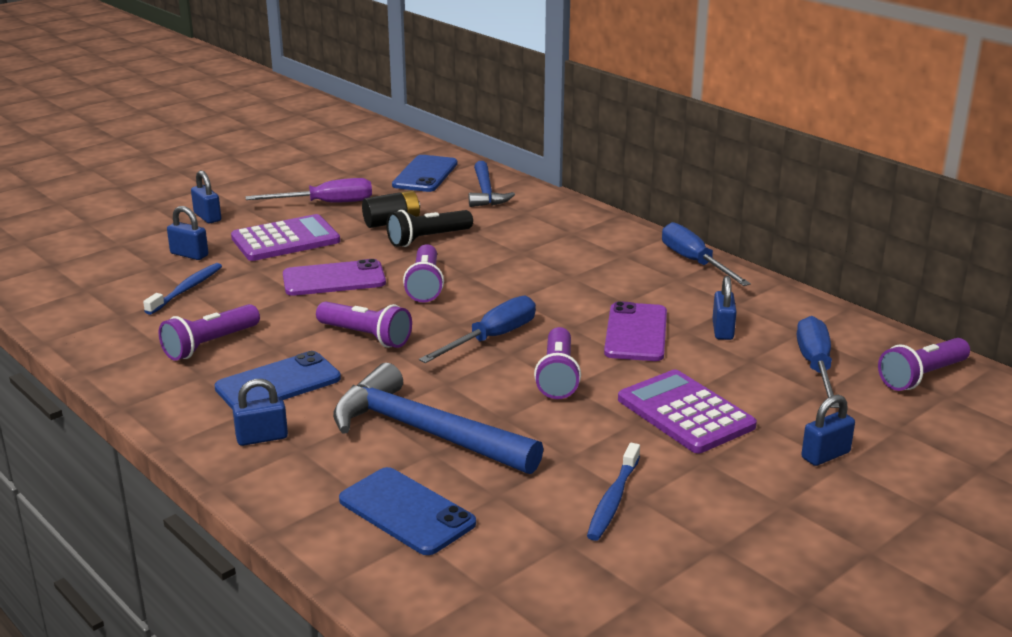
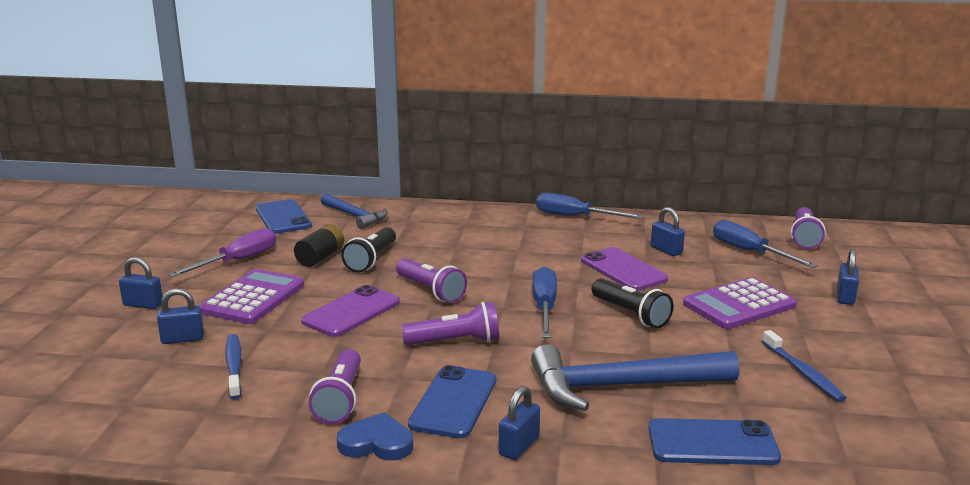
camera: 40 degrees left, 5 degrees down
(177, 387) = (376, 443): none -> blue heart
(558, 376) = (631, 314): purple flashlight -> black flashlight
(685, 413) = (739, 305): purple calculator -> purple calculator turned 45 degrees counterclockwise

